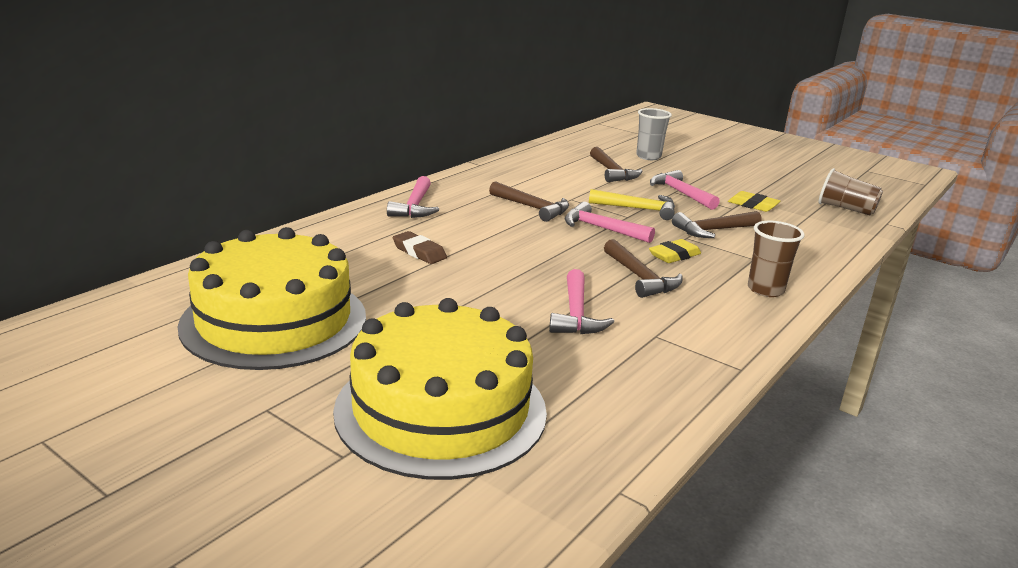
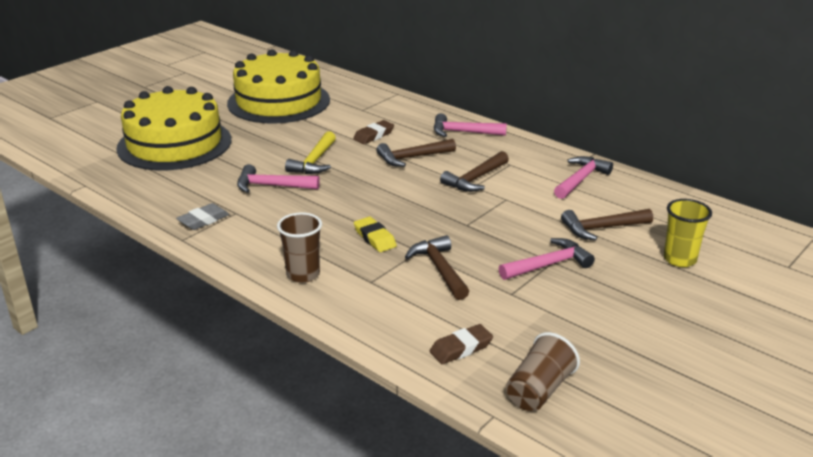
camera: 95 degrees right, 5 degrees up
(601, 228) = (432, 208): pink hammer -> pink hammer (581, 179)
(638, 209) = (488, 232): yellow hammer -> yellow hammer (314, 161)
(640, 278) = (329, 216): brown hammer -> brown hammer (412, 157)
(648, 157) = (679, 259): grey cup -> yellow cup
(686, 357) = (203, 220): none -> grey eraser
(753, 205) = (525, 310): yellow eraser -> none
(821, 228) = (461, 348): none -> brown eraser

